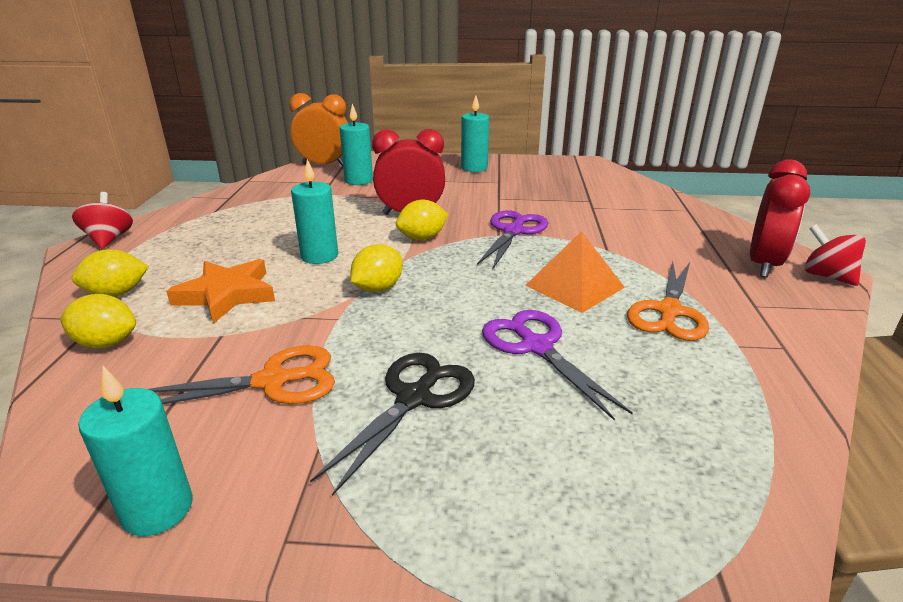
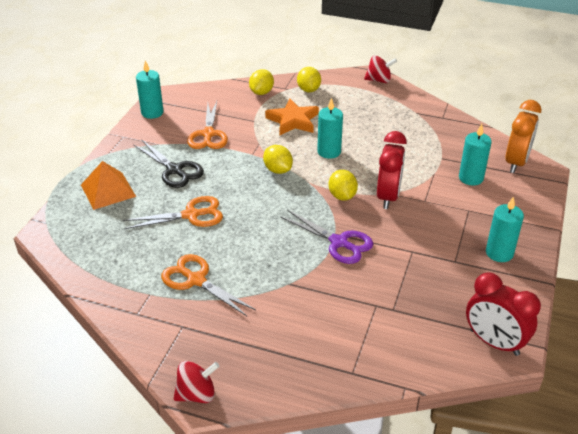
camera: 105 degrees right, 10 degrees up
(536, 346) = (191, 215): purple scissors -> orange scissors
(574, 286) = (245, 249): orange pyramid -> orange pyramid (108, 190)
(763, 264) = (230, 365): red clock -> red clock (494, 342)

